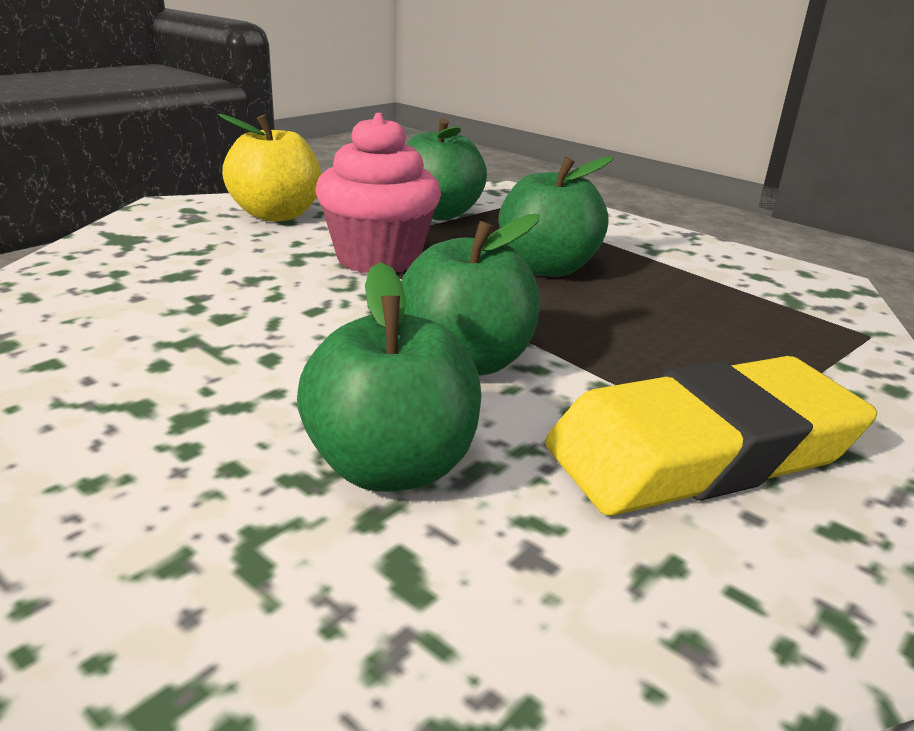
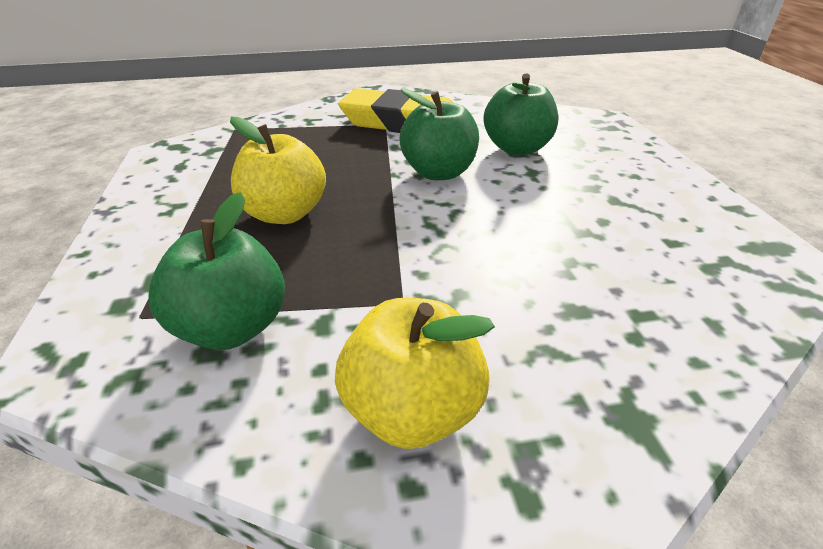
camera: 140 degrees left, 10 degrees up
(378, 259) = (389, 268): pink cupcake -> none
(547, 268) = (285, 213): green apple -> yellow apple

